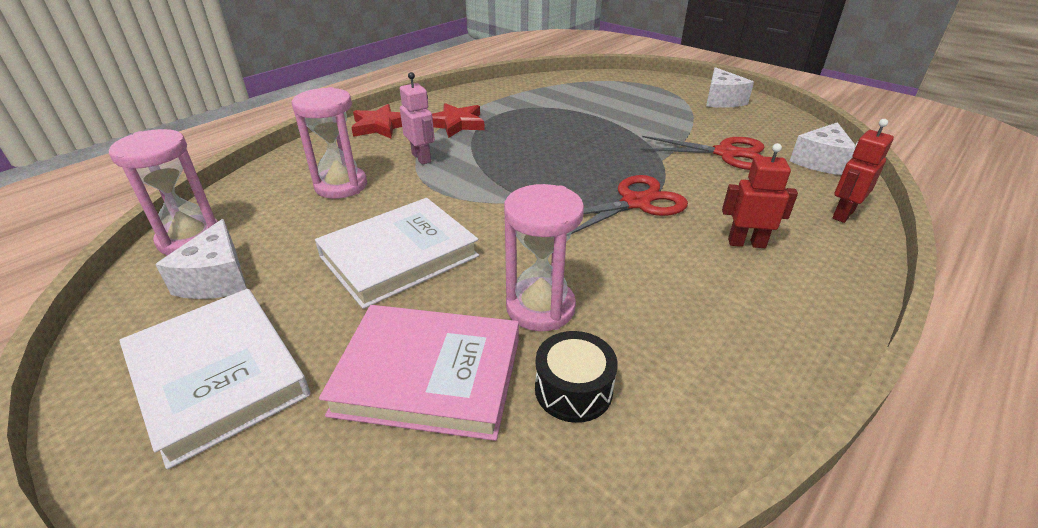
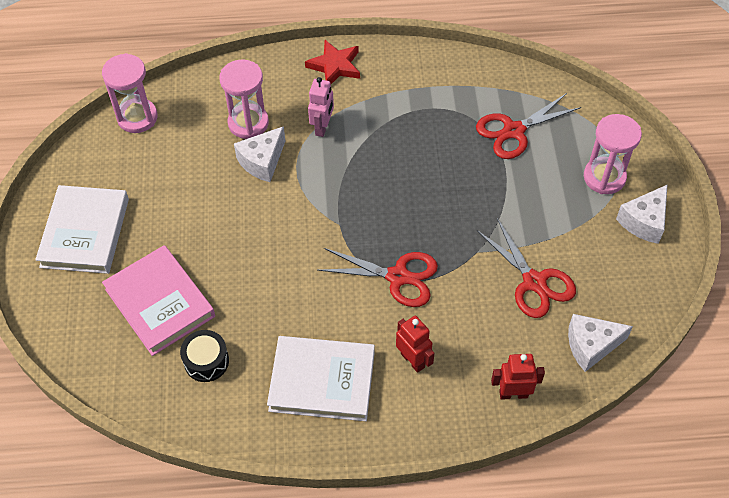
camera: 45 degrees right, 20 degrees up
(217, 279) = (127, 163): white cheese -> white cheese (262, 161)
(399, 256) = (220, 214): white book -> white book (322, 381)
(456, 124) = (388, 100): red star -> none
(540, 307) = (246, 307): pink hourglass -> pink hourglass (604, 177)
(572, 101) = (514, 131): none -> red scissors

